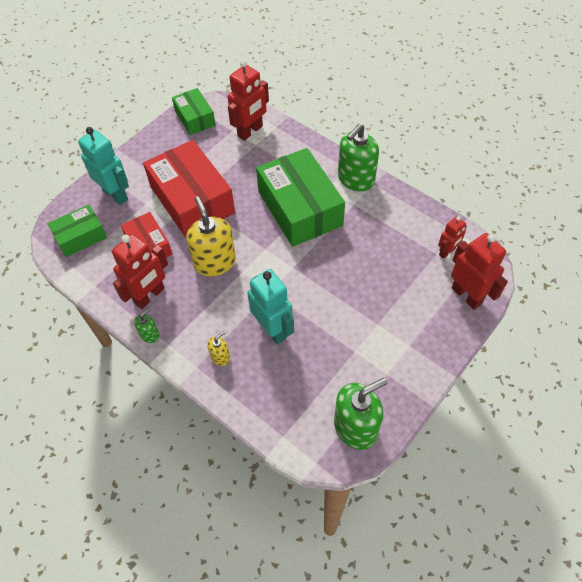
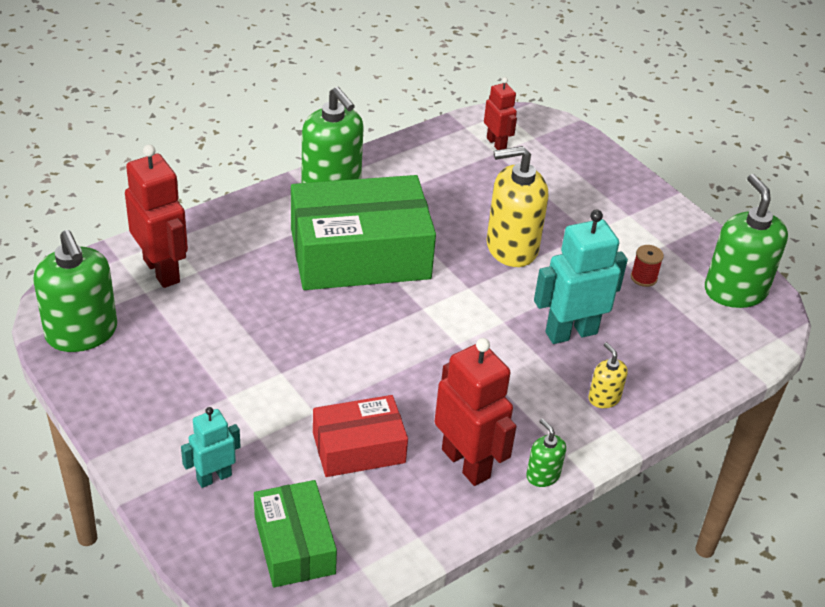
camera: 80 degrees left, 15 degrees down
(115, 194) = (214, 477): turquoise robot -> turquoise robot, size x0.58
(192, 200) = (281, 373): red box -> none
(195, 118) = (81, 333): green box -> green soap dispenser
(215, 262) = (427, 370): yellow soap dispenser -> yellow soap dispenser (511, 247)
(344, 364) = (643, 277): none -> red spool
(466, 295) = (568, 148): red robot -> none

